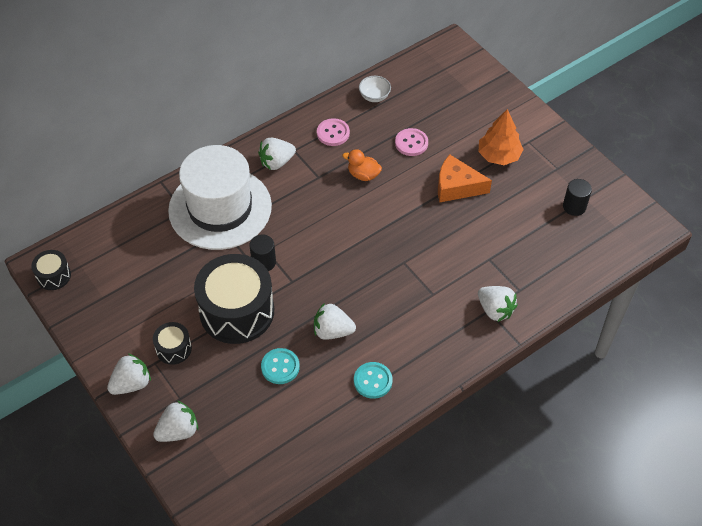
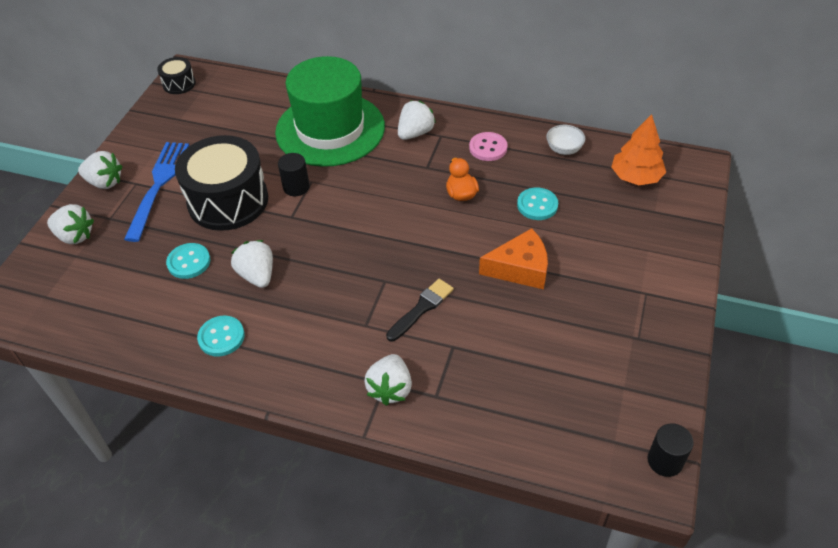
camera: 55 degrees right, 5 degrees down
(173, 349) = (158, 186): black drum -> blue fork
(220, 208) = (330, 129): white hat -> green hat
(276, 162) = (415, 133): white strawberry -> white strawberry turned 105 degrees clockwise
(411, 143) = (537, 205): pink button -> turquoise button
(445, 256) = (421, 308): none -> black brush
(456, 187) = (520, 268): orange cheese -> orange cheese turned 105 degrees clockwise
(499, 155) = (598, 279): orange tree -> orange tree (636, 177)
(574, 206) = (601, 383): black cylinder -> black cylinder (665, 461)

